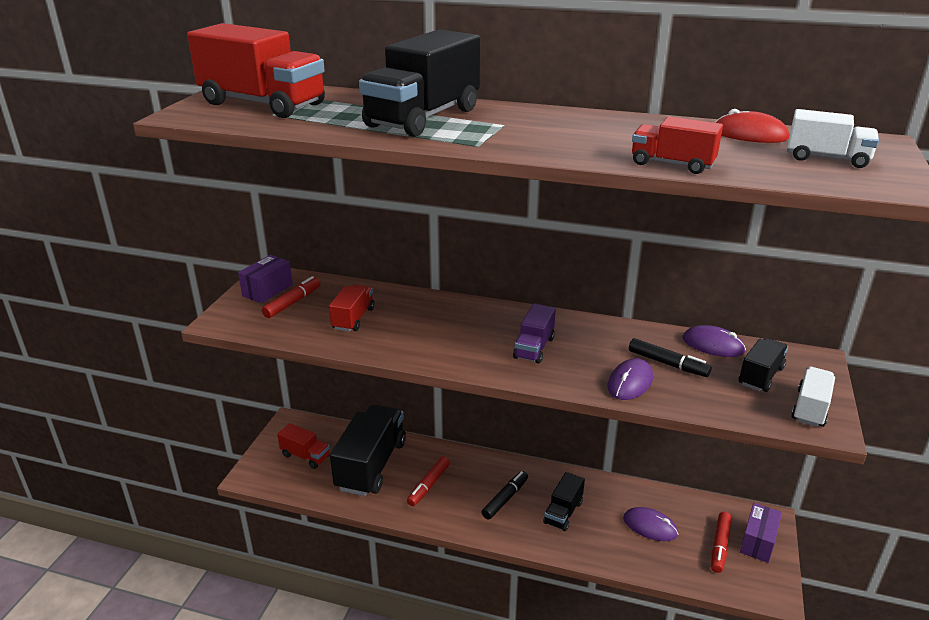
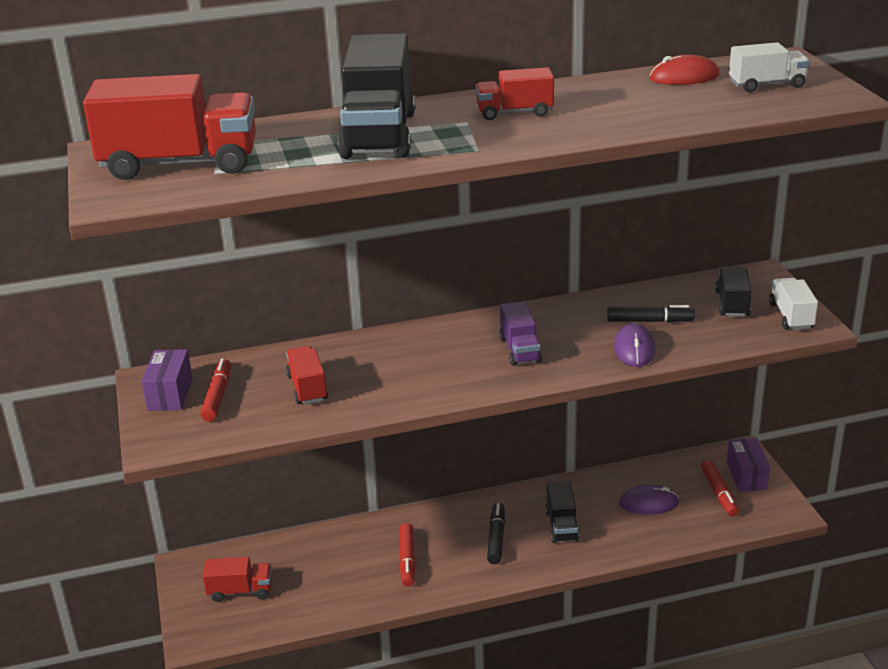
camera: 30 degrees left, 0 degrees up
(371, 465) = (326, 568): black truck -> none
(672, 164) = (663, 123): red truck -> red truck (514, 112)
(713, 345) = (671, 291): purple mouse -> none

